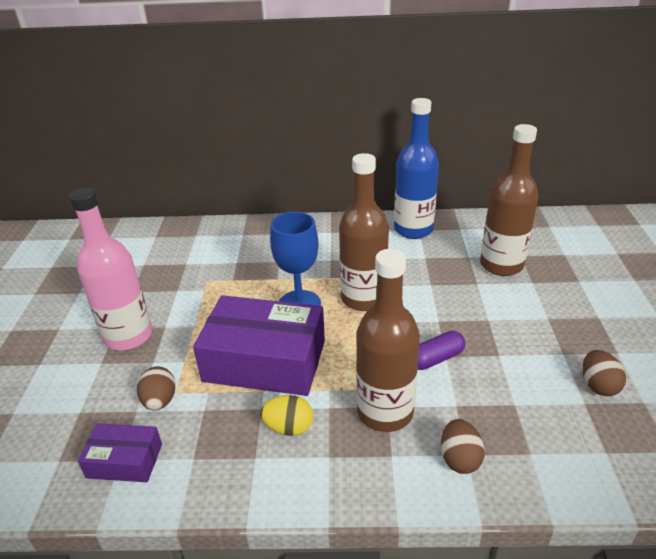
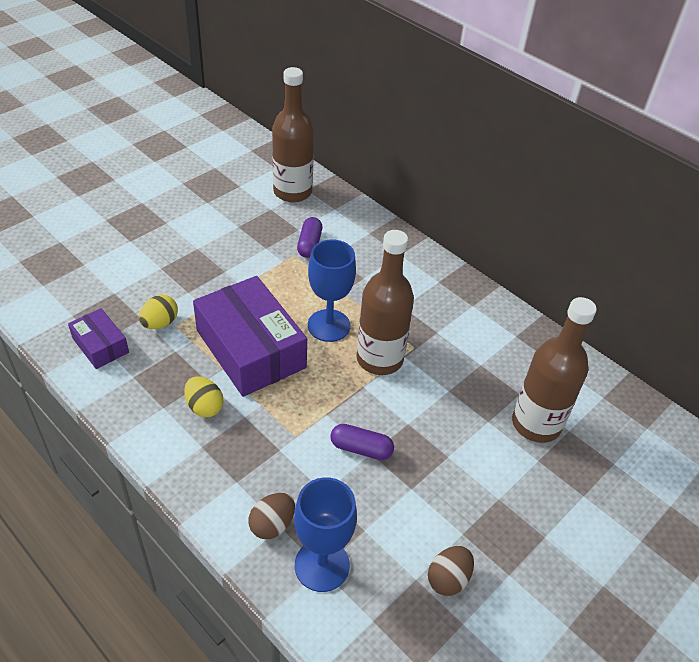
camera: 40 degrees right, 10 degrees up
(128, 336) = (196, 261): pink bottle -> none
(160, 401) = (160, 323): brown egg -> yellow egg
(209, 267) = (309, 244): none -> purple capsule
(385, 412) = (273, 452): brown bottle -> brown bottle (292, 192)
(413, 230) = (510, 332): blue bottle -> none
(528, 451) = (322, 565): none -> blue goblet

